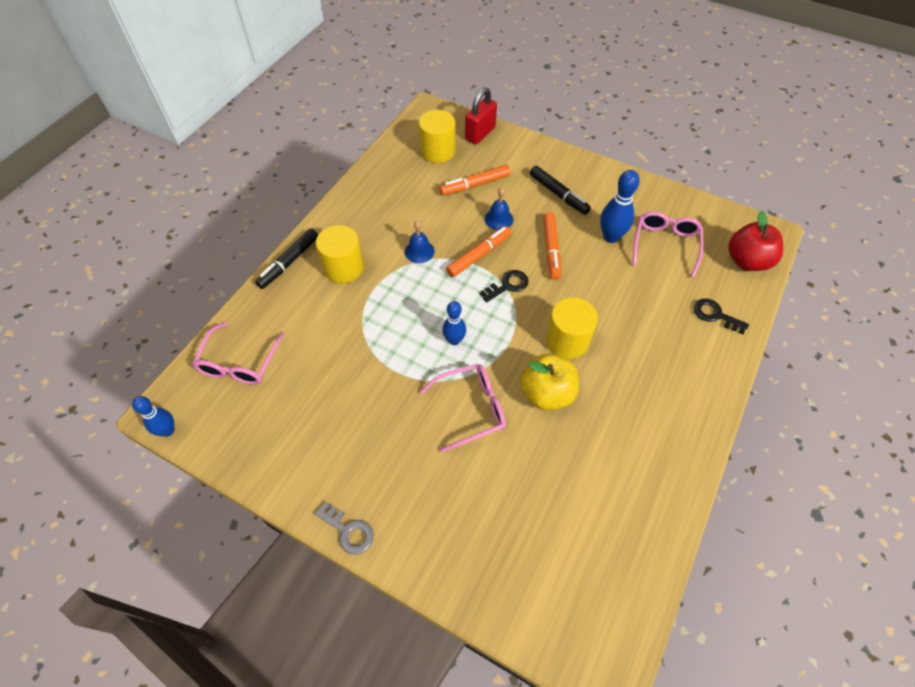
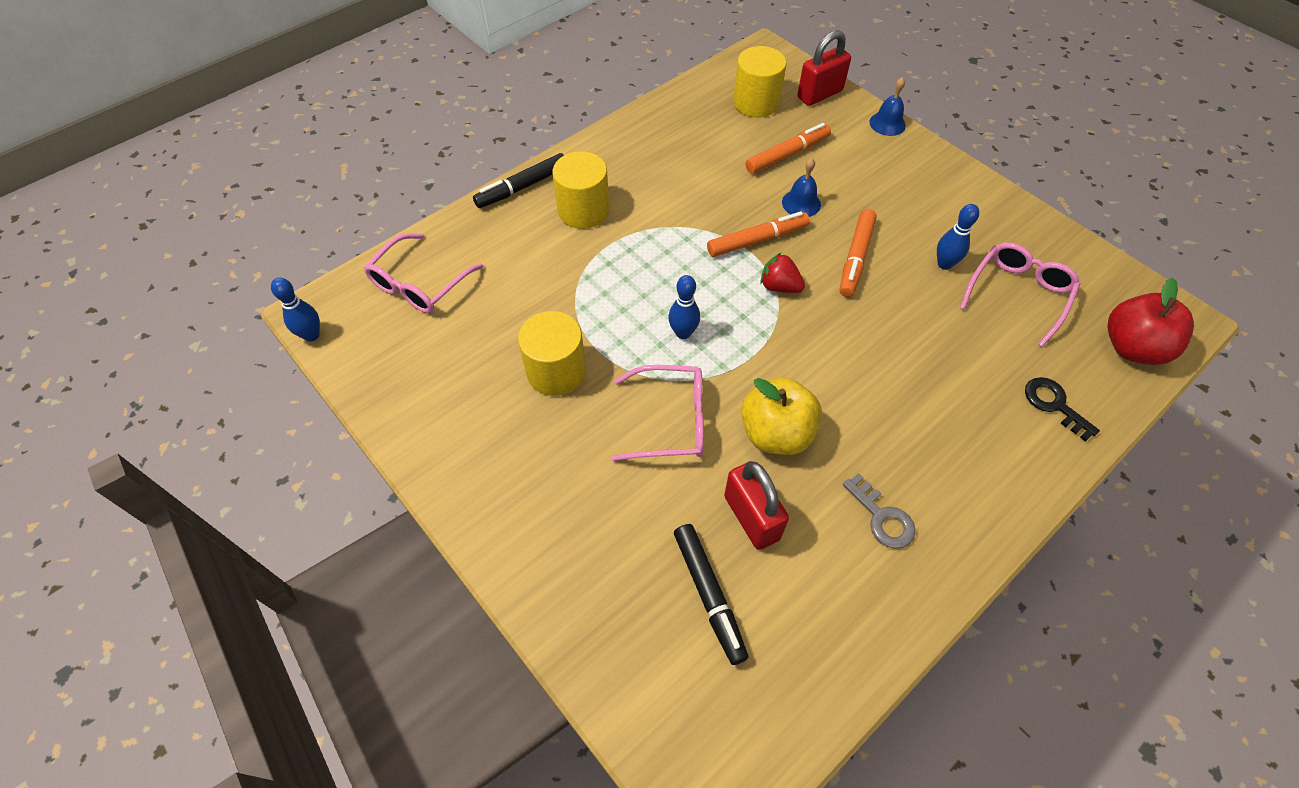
camera: 20 degrees right, 0 degrees up
(348, 531) = (463, 515): grey key -> grey key (882, 517)
(419, 251) = (683, 215): blue bell -> blue bell (887, 123)
(475, 185) = (787, 154): orange marker -> orange marker turned 150 degrees clockwise
(508, 285) = (779, 286): black key -> red strawberry
(554, 460) = (751, 517): none -> red padlock
(558, 194) = (894, 193): black marker -> black marker (709, 595)
(567, 340) = (830, 376): yellow cylinder -> yellow cylinder (556, 371)
(611, 237) = (944, 264): blue bowling pin -> blue bowling pin, size x0.67

